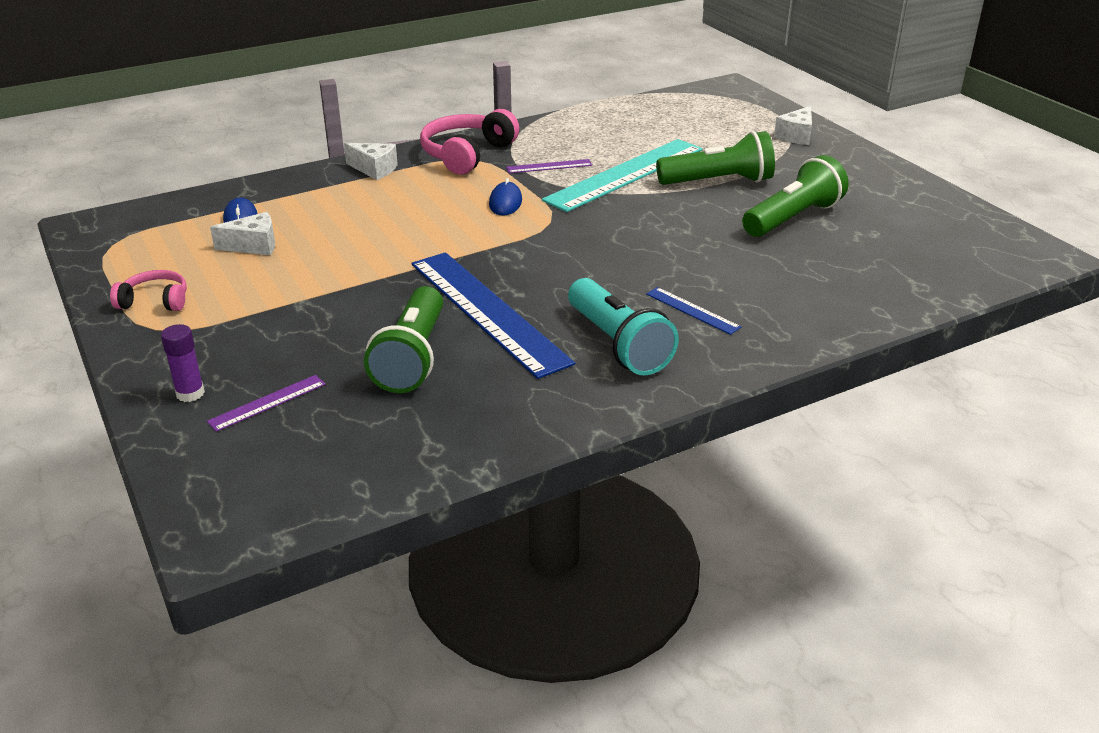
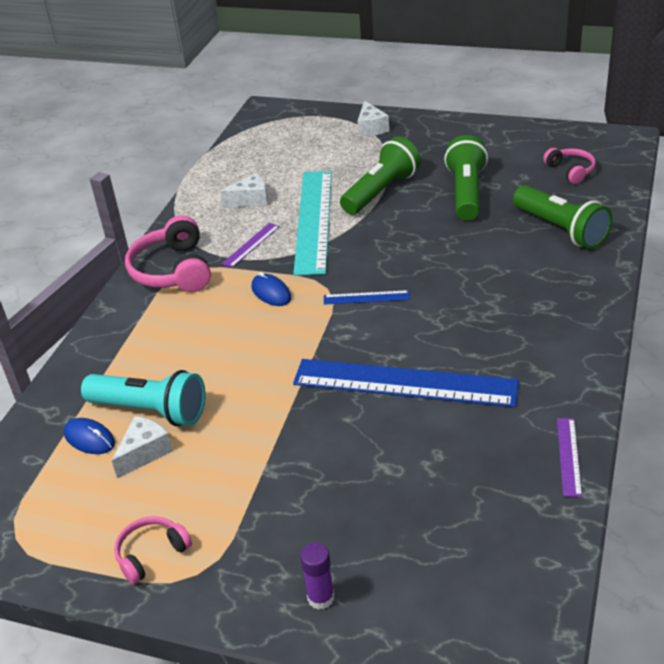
camera: 40 degrees left, 5 degrees up
(267, 402) = (386, 559): purple ruler -> purple ruler (568, 456)
(374, 169) = (123, 326): white cheese -> white cheese (251, 200)
(412, 358) = (418, 451): green flashlight -> green flashlight (561, 230)
(618, 344) = (517, 349): turquoise flashlight -> turquoise flashlight (150, 411)
(692, 310) = (518, 296): blue ruler -> blue ruler (366, 297)
(931, 251) = (571, 171): none -> pink headphones

